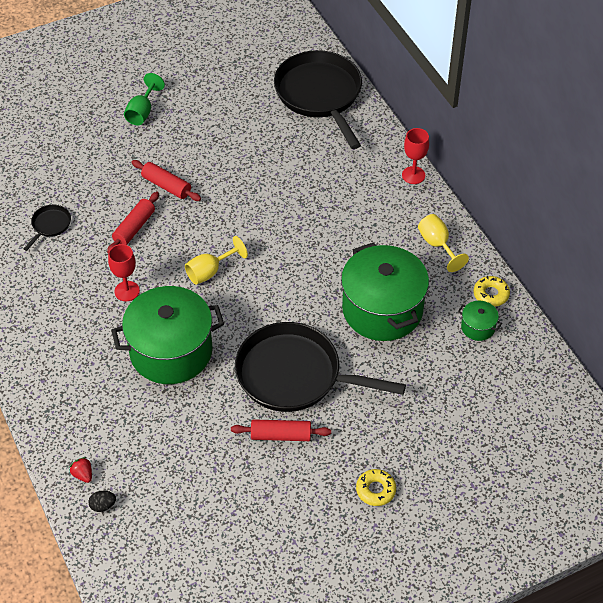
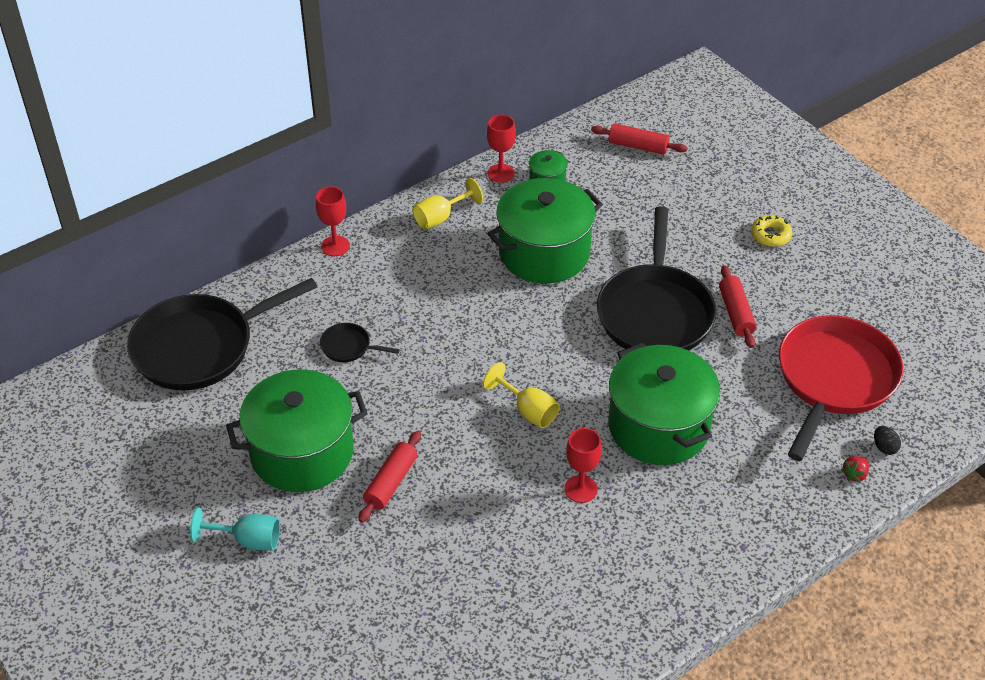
camera: 100 degrees left, 5 degrees down
(50, 225) = (488, 603): black pan -> black pan (348, 347)
(134, 228) = (473, 503): red rolling pin -> red rolling pin (638, 146)
(142, 112) = (248, 540): green goblet -> turquoise goblet
(186, 490) = (834, 379): none -> red pan
(207, 142) = (302, 452): none -> green pot
(491, 294) = (501, 173): yellow donut -> red goblet

